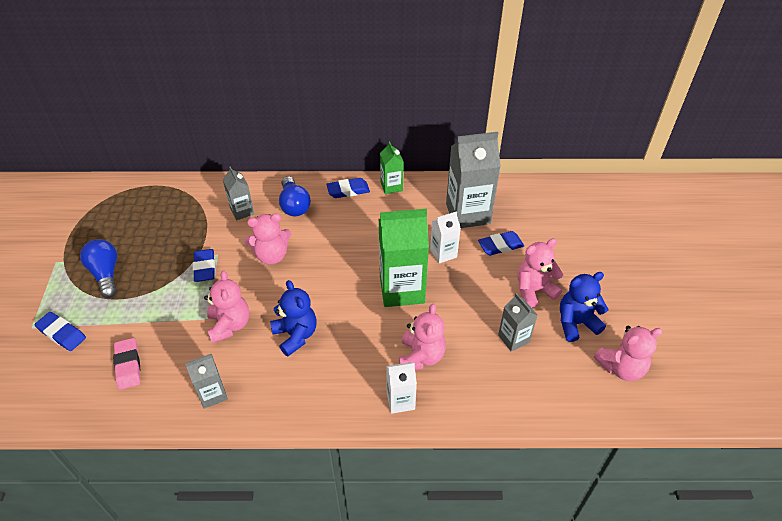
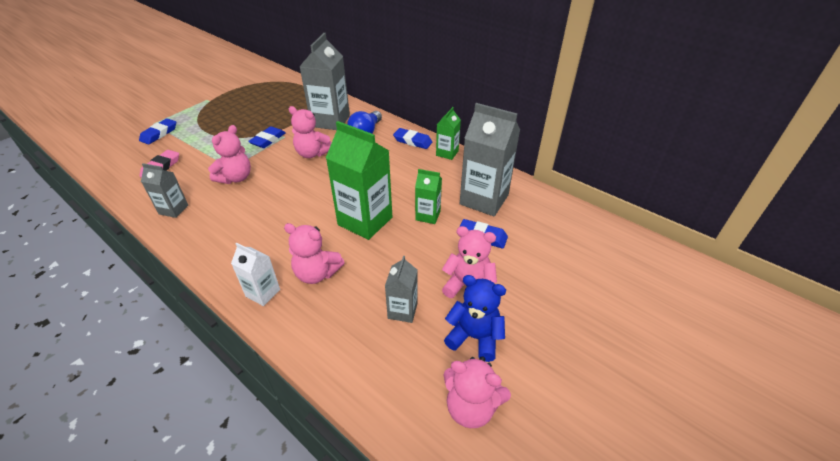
camera: 40 degrees right, 5 degrees down
(62, 334) = (159, 134): blue eraser -> blue eraser turned 45 degrees clockwise
(106, 274) = (218, 117): blue light bulb -> none
(242, 211) = (330, 121): grey carton -> grey carton, size x1.90
(296, 335) = (261, 207): blue teddy bear -> none
(421, 356) = (317, 273): pink teddy bear -> pink teddy bear turned 60 degrees clockwise
(443, 253) = (428, 215): white carton -> green carton

